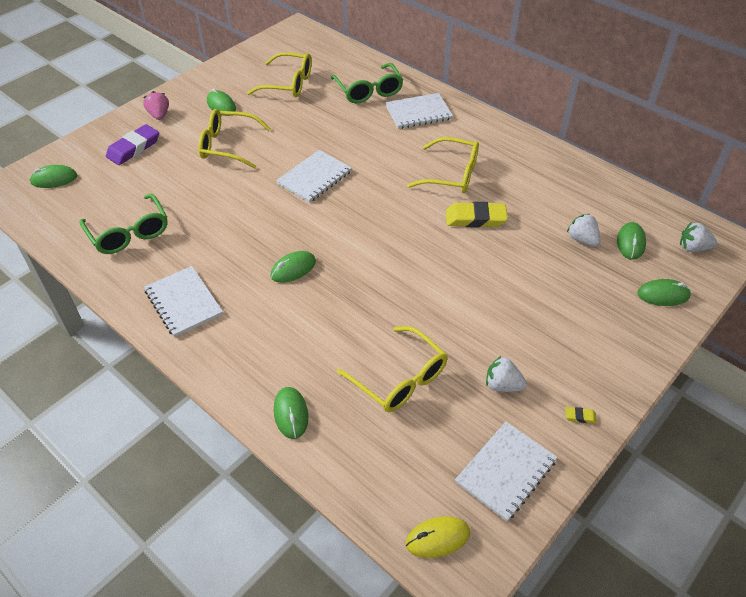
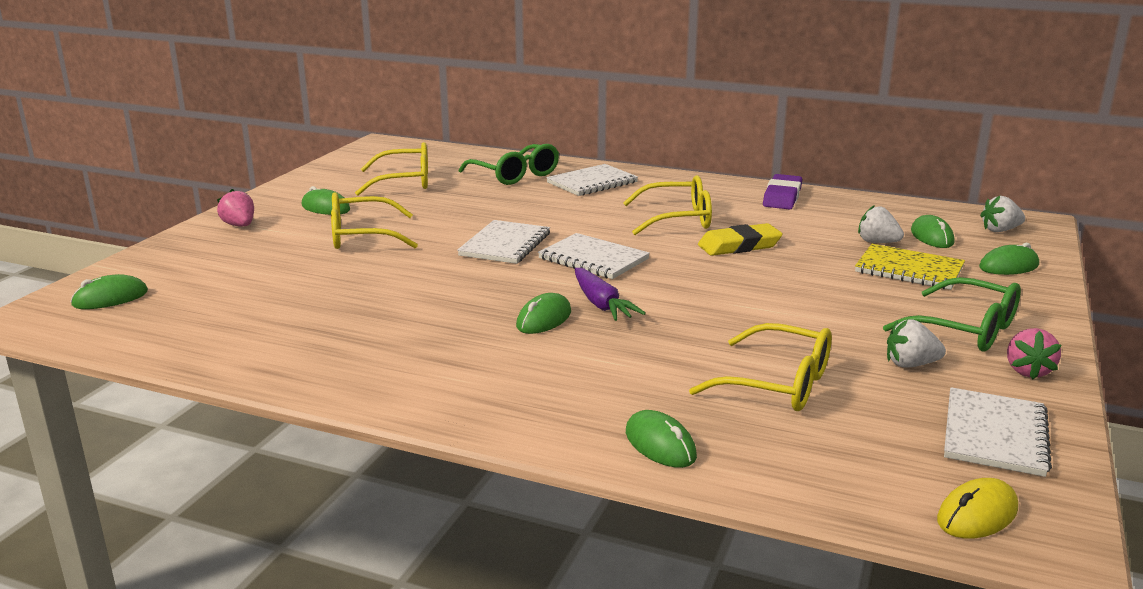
camera: 20 degrees left, 25 degrees down
(129, 233) = (271, 327): green glasses -> green glasses (966, 330)
(134, 148) = (221, 256): purple eraser -> purple eraser (782, 197)
(184, 302) = (408, 374): white notebook -> white notebook (593, 259)
(339, 263) = (602, 305): none -> purple carrot
(580, 416) = (1027, 371): yellow eraser -> pink strawberry
(581, 279) = (909, 269): none -> yellow notebook

